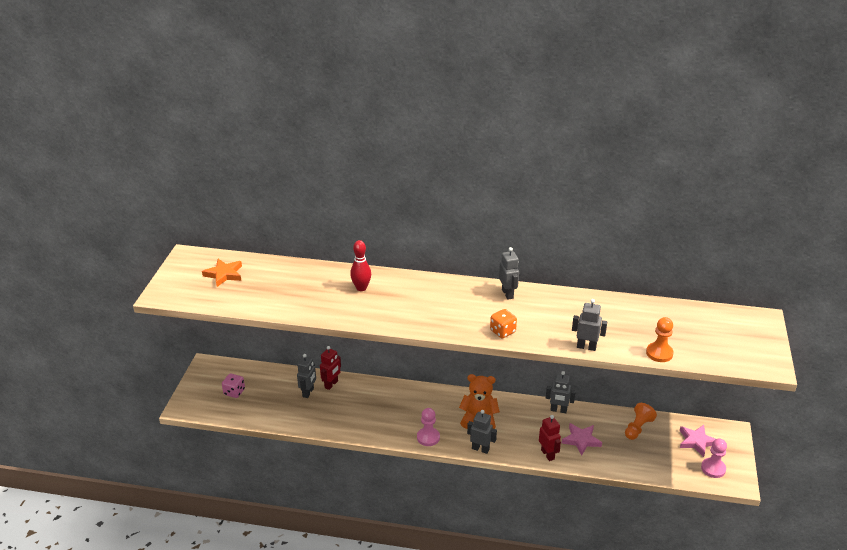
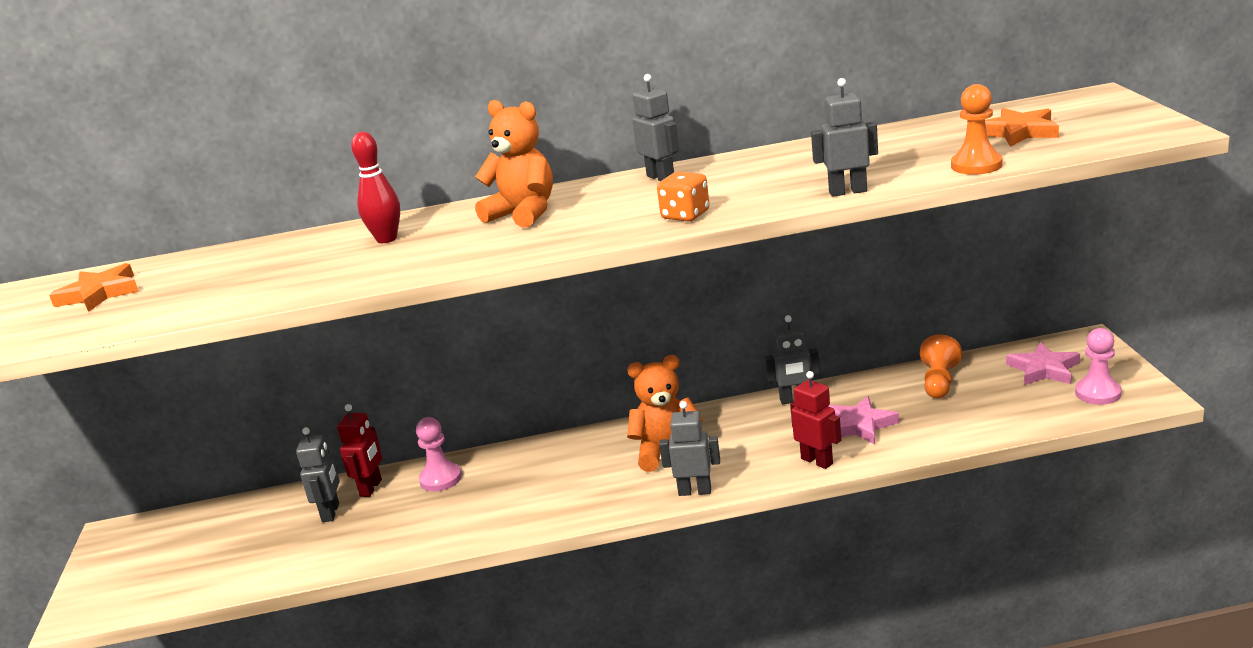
camera: 15 degrees left, 10 degrees down
(234, 392) = (181, 557): pink dice -> none
(428, 437) = (590, 505): pink pawn -> pink pawn (440, 479)
(430, 295) = (523, 214): none -> orange teddy bear
(699, 334) = (1019, 132): none -> orange star

